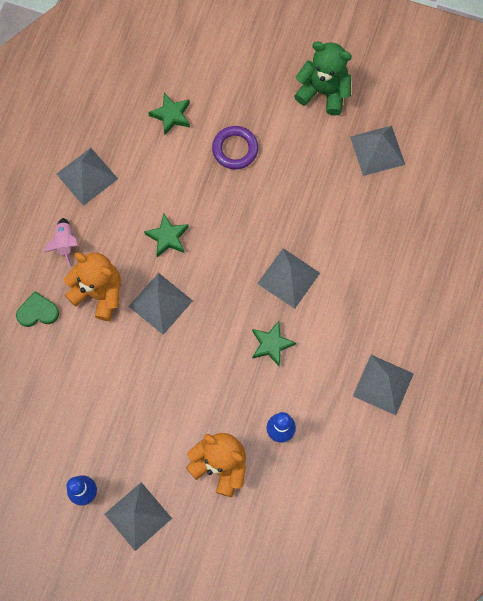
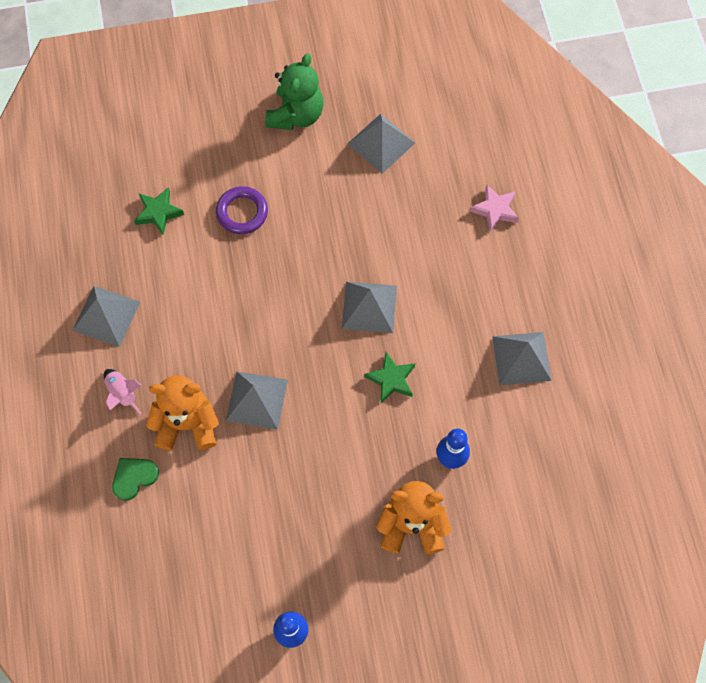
camera: 30 degrees left, 5 degrees down
(138, 516) = (360, 624): grey pyramid -> none
(167, 237) = (225, 332): green star -> none
(323, 91) = (296, 115): green teddy bear -> green teddy bear turned 120 degrees clockwise
(436, 254) = (495, 210): none -> pink star

